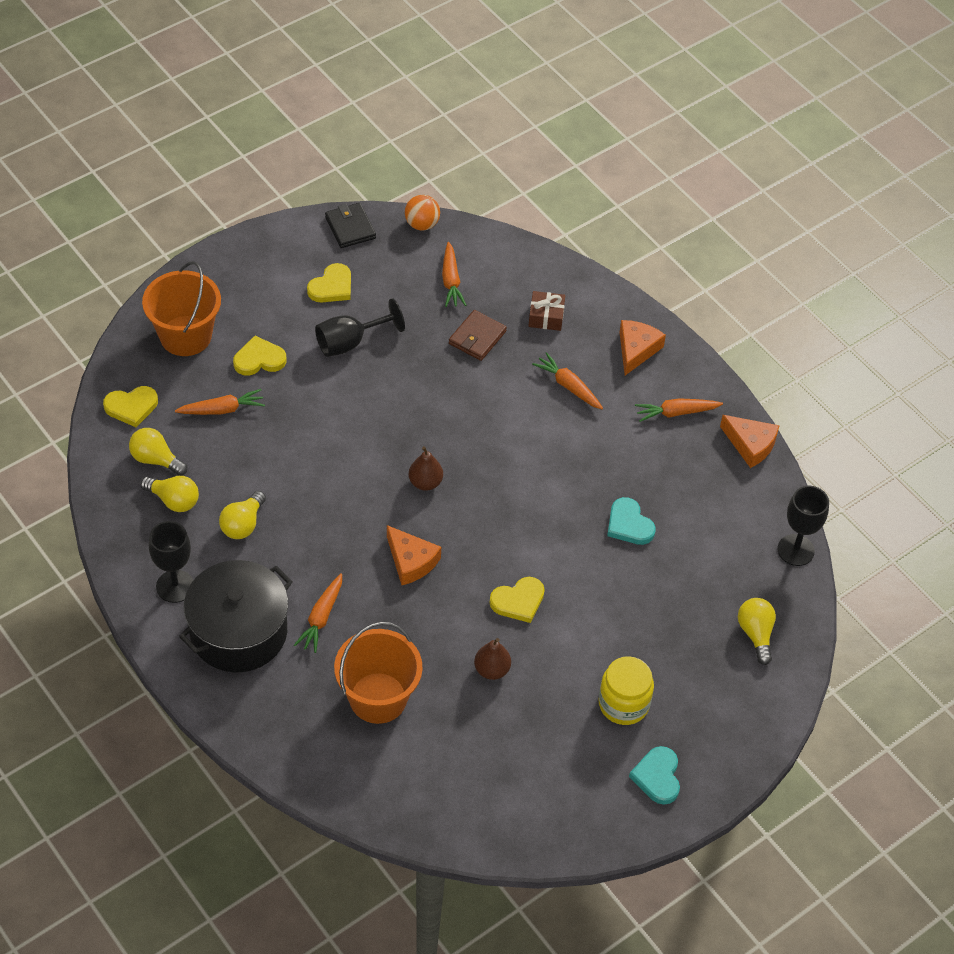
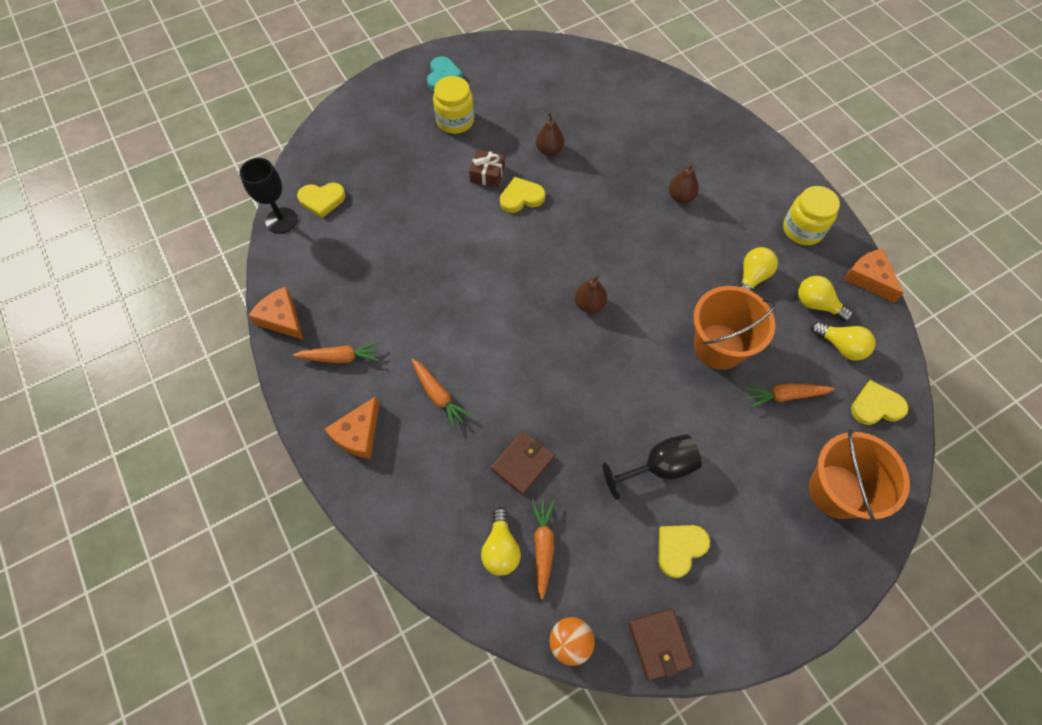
camera: 170 degrees left, 10 degrees up
(175, 586) = (802, 229): black goblet -> yellow jar
(238, 632) = (746, 191): black pot -> none
(259, 359) = (754, 454): yellow heart -> yellow heart (322, 200)
(321, 617) = (680, 196): orange carrot -> brown pear
(350, 228) = (659, 644): black wallet -> brown wallet
(378, 698) = (636, 137): orange bucket -> orange bucket (719, 346)
(411, 561) = (606, 235): orange cheese -> orange cheese (869, 278)
(546, 316) = (444, 486): brown gift -> brown gift (487, 173)
(629, 524) = (415, 252): turquoise heart -> none
(755, 634) = (340, 160): yellow light bulb -> yellow light bulb (501, 548)

